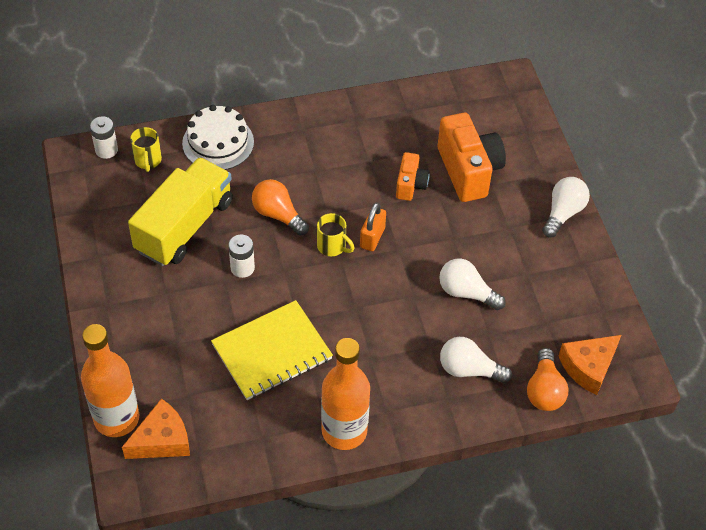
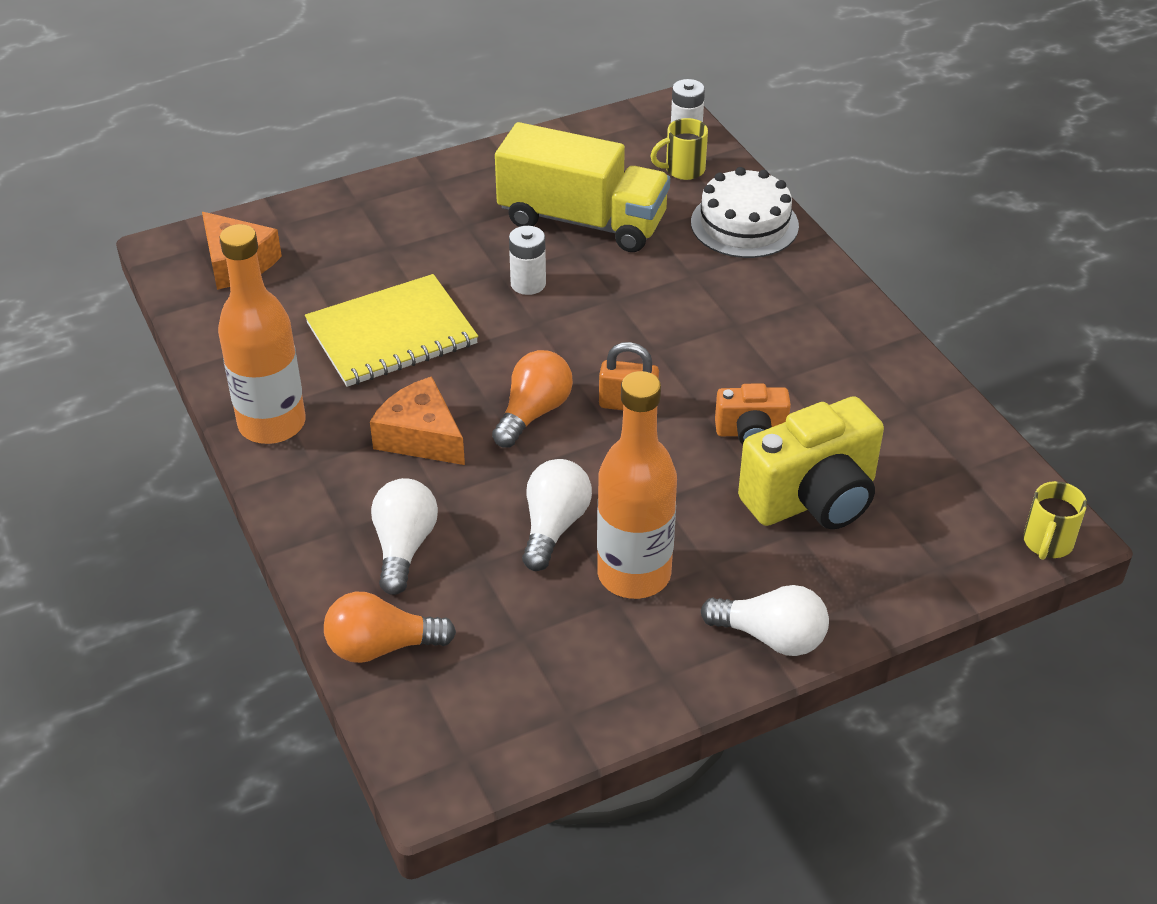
camera: 80 degrees right, 10 degrees down
(116, 418) = (264, 221): orange bottle -> orange bottle (634, 574)
(272, 352) = (392, 334): yellow notebook -> yellow notebook turned 75 degrees counterclockwise
(278, 215) = (635, 301): orange light bulb -> orange light bulb (533, 412)
(332, 246) = (596, 364): yellow mug -> yellow mug (1047, 543)
(468, 171) = (813, 499): orange camera -> yellow camera
(588, 367) = (440, 703): orange cheese -> orange cheese (420, 436)

